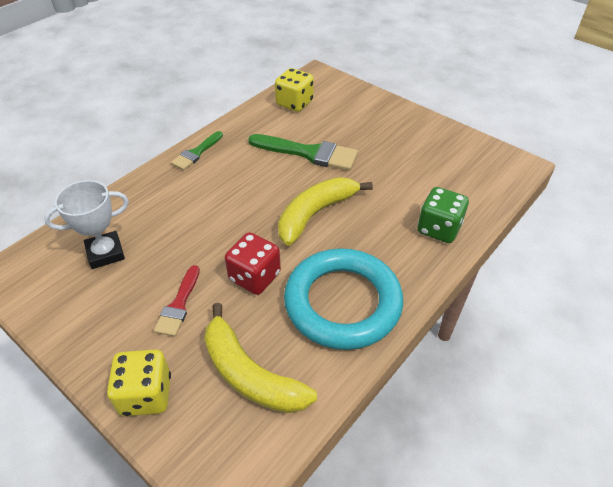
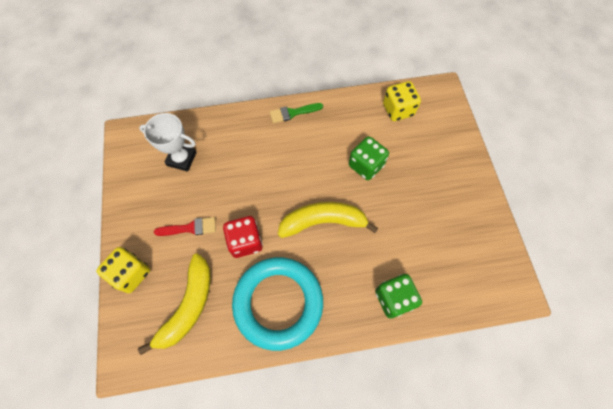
camera: 40 degrees right, 20 degrees up
(178, 305) = (190, 228): red brush -> red brush turned 150 degrees counterclockwise
(250, 374) = (188, 306): yellow banana -> yellow banana turned 150 degrees counterclockwise
(309, 153) = (366, 165): green brush -> green dice

